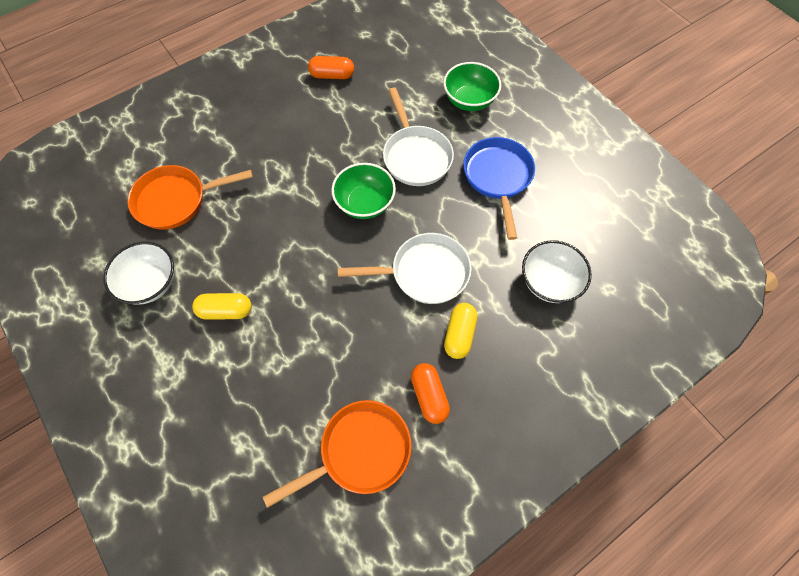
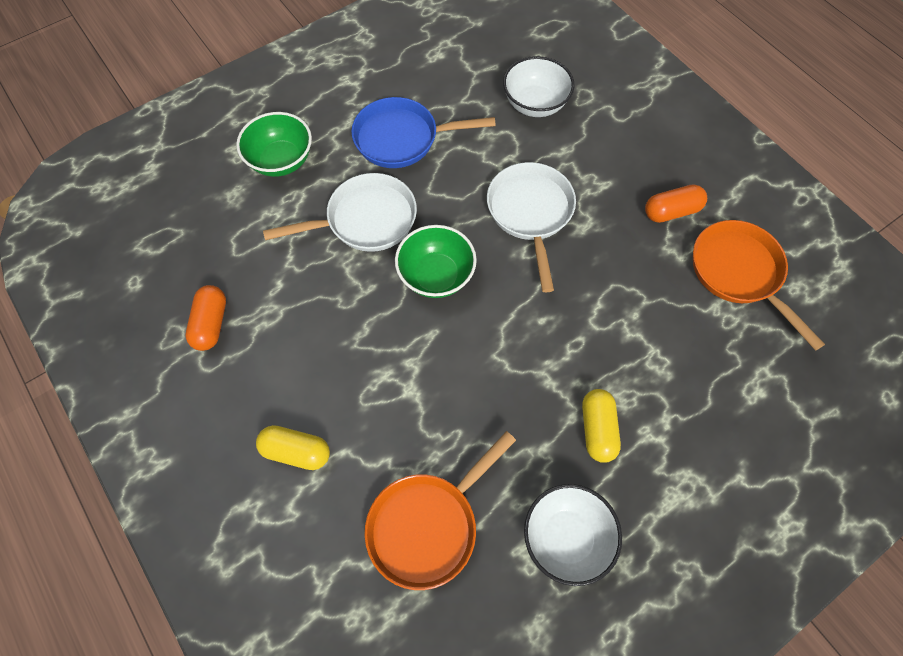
camera: 90 degrees left, 0 degrees up
(176, 200) = (428, 525): orange pan -> orange pan turned 60 degrees clockwise
(459, 334) = (601, 183): yellow capsule -> yellow capsule (296, 451)

